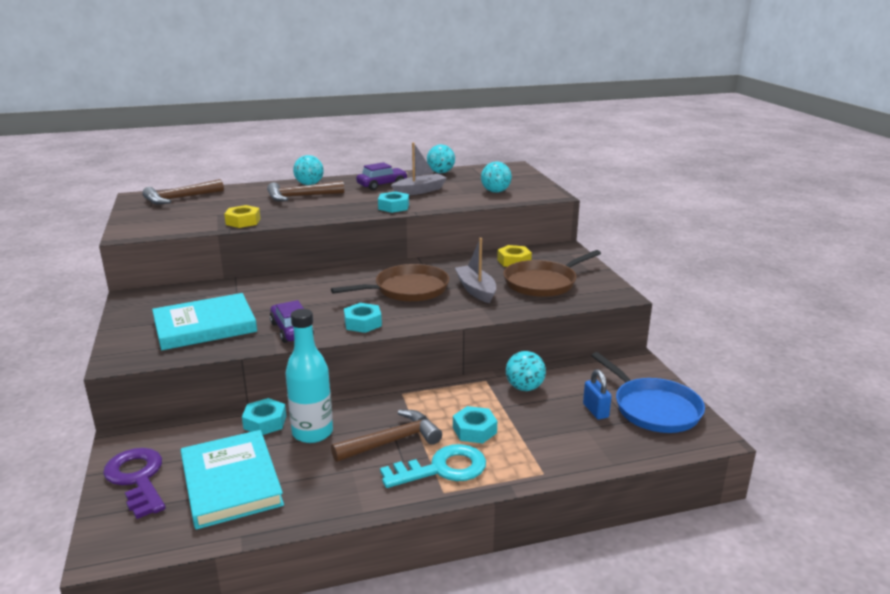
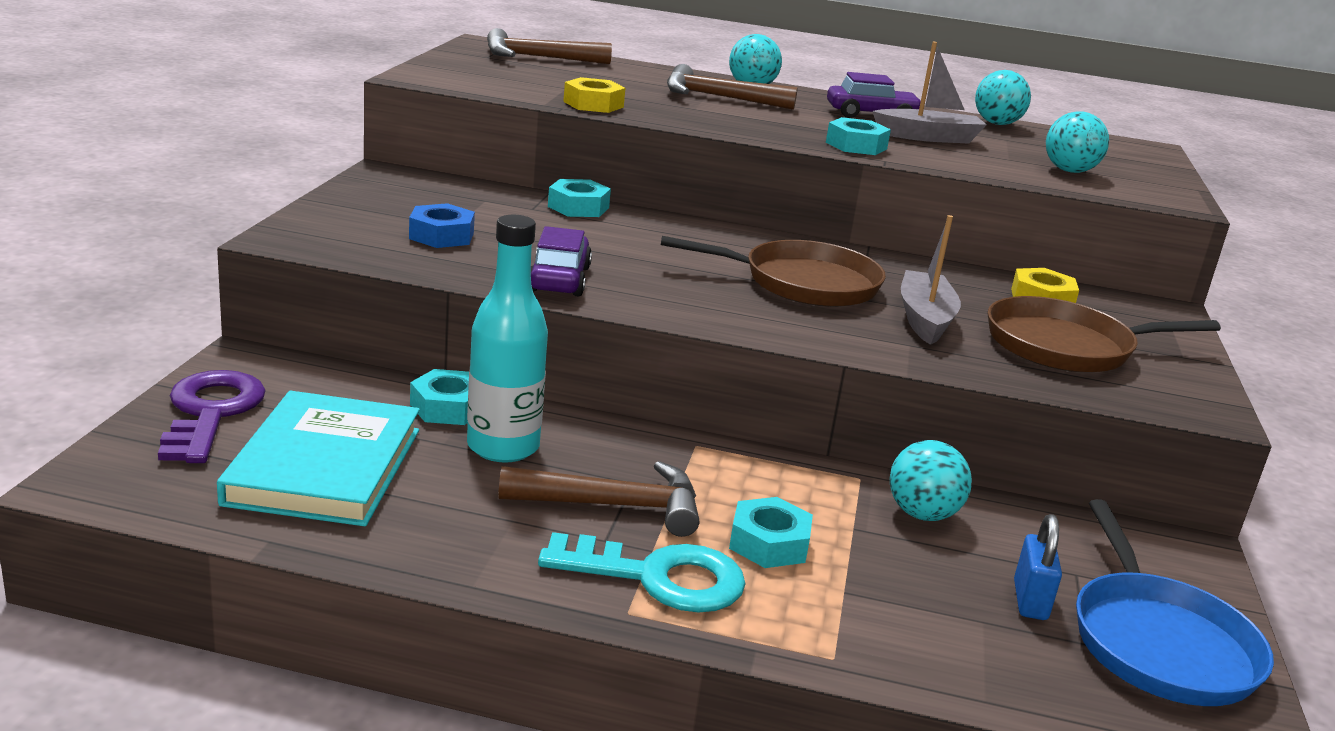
camera: 25 degrees right, 0 degrees up
(205, 326) = (441, 235): turquoise book -> blue nut
(363, 323) = (679, 304): turquoise nut -> turquoise nut (578, 207)

